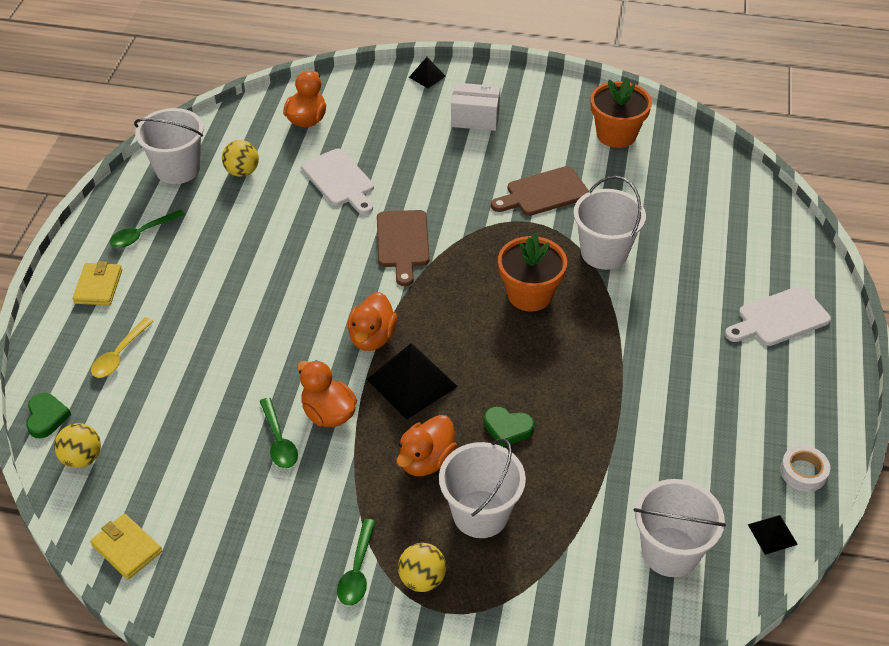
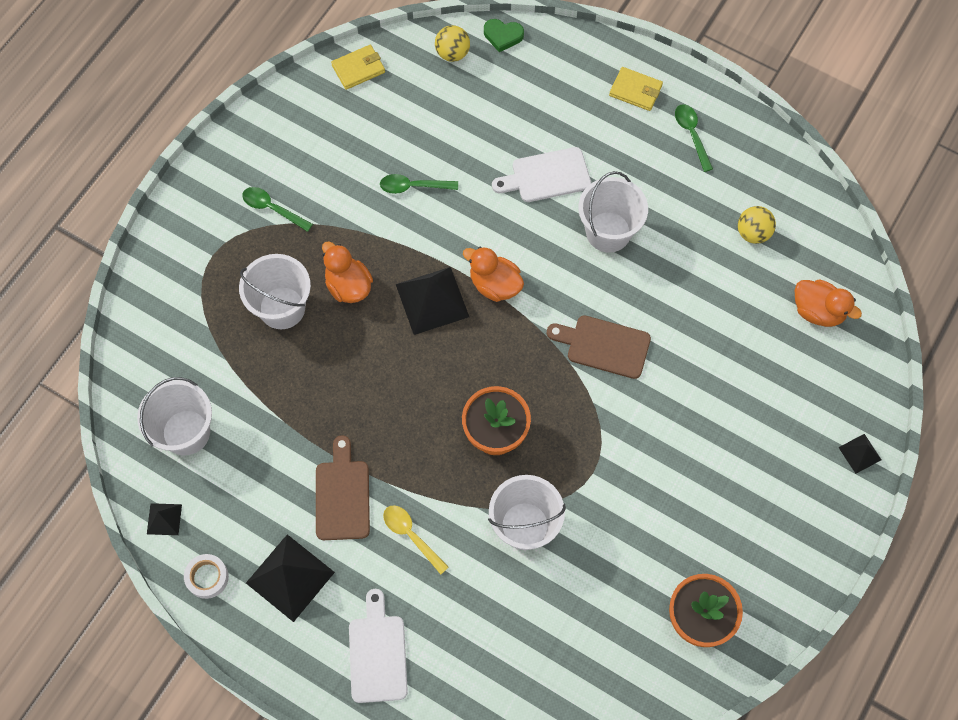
camera: 110 degrees right, 20 degrees up
(119, 354) = (549, 94): yellow spoon -> yellow spoon (411, 535)
(177, 169) = (775, 179): white bucket -> white bucket (608, 232)
(328, 413) = (425, 228): orange duck -> none
(339, 180) = (712, 316): white cutting board -> white cutting board (547, 176)
(422, 579) = (245, 249): yellow ball -> none
(475, 118) = (771, 478): white box -> none
(507, 428) = (354, 358): green heart -> none
(543, 193) = (629, 502): brown cutting board -> brown cutting board (342, 495)
(758, 404) = (290, 577): none -> black pyramid

